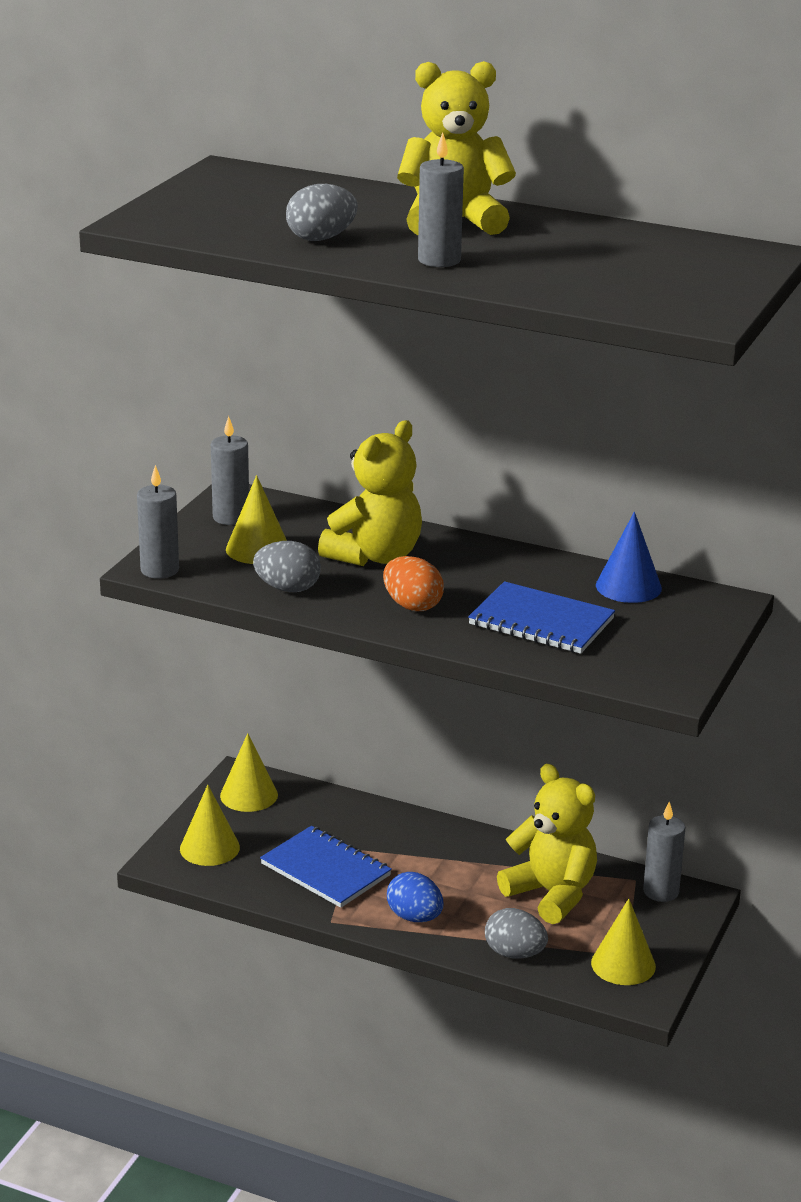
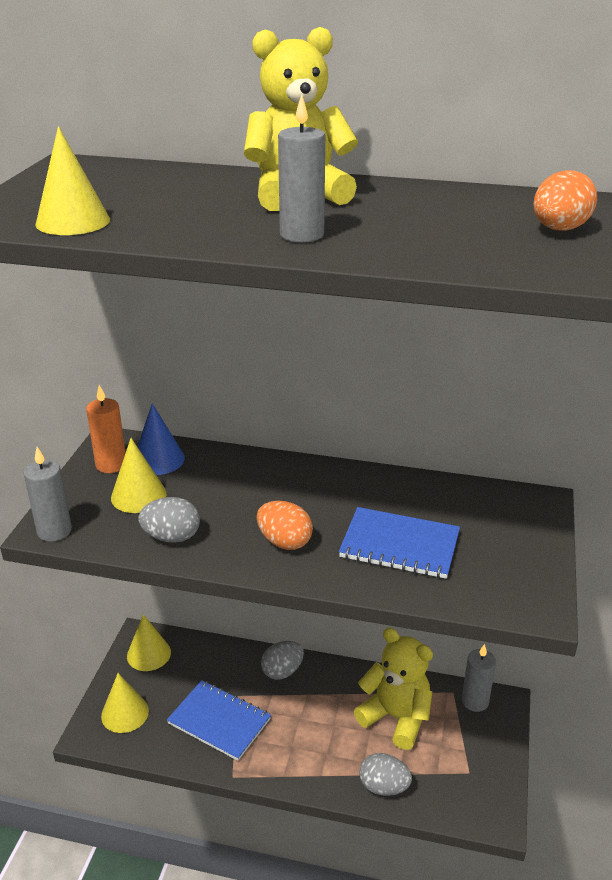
camera: 10 degrees left, 5 degrees up
(231, 517) = (111, 465): grey candle -> orange candle
(321, 238) = (175, 222): grey egg -> grey egg (282, 671)
(375, 556) = (240, 490): yellow teddy bear -> none
(414, 917) = (298, 760): blue egg -> none
(623, 964) = (469, 783): yellow cone -> yellow cone (73, 221)
(628, 586) = (457, 496): blue cone -> blue cone (158, 459)
(696, 275) = (559, 229): none -> orange egg

